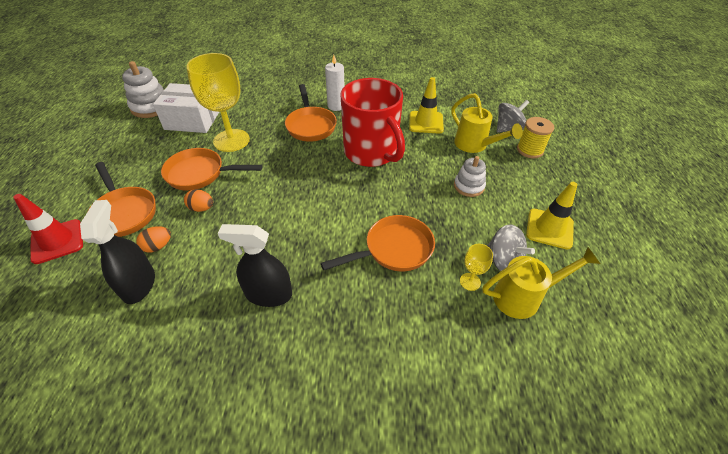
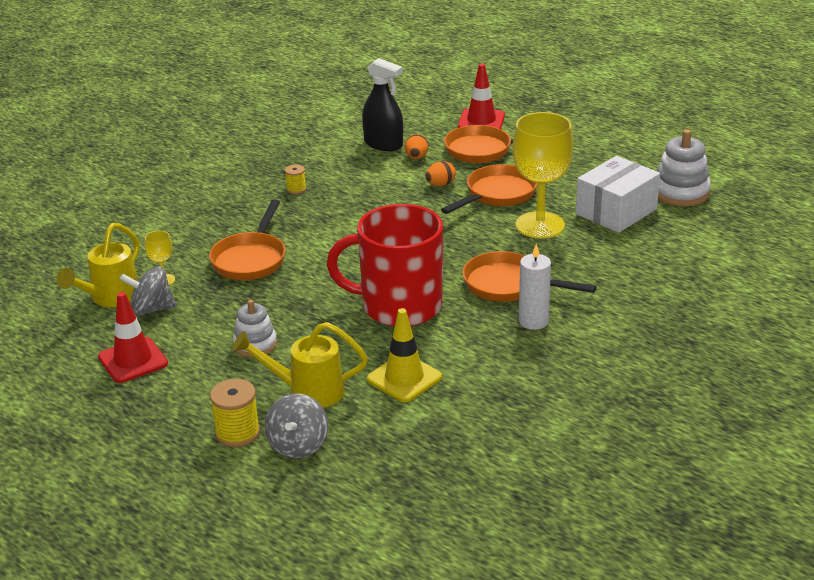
camera: 130 degrees right, 15 degrees down
(268, 294) = (296, 189): black spray bottle -> yellow spool
(549, 229) = (133, 360): yellow traffic cone -> red traffic cone

